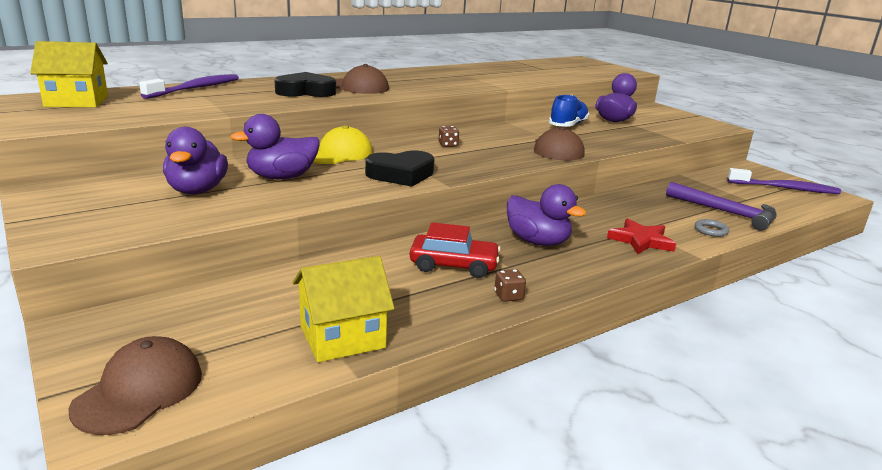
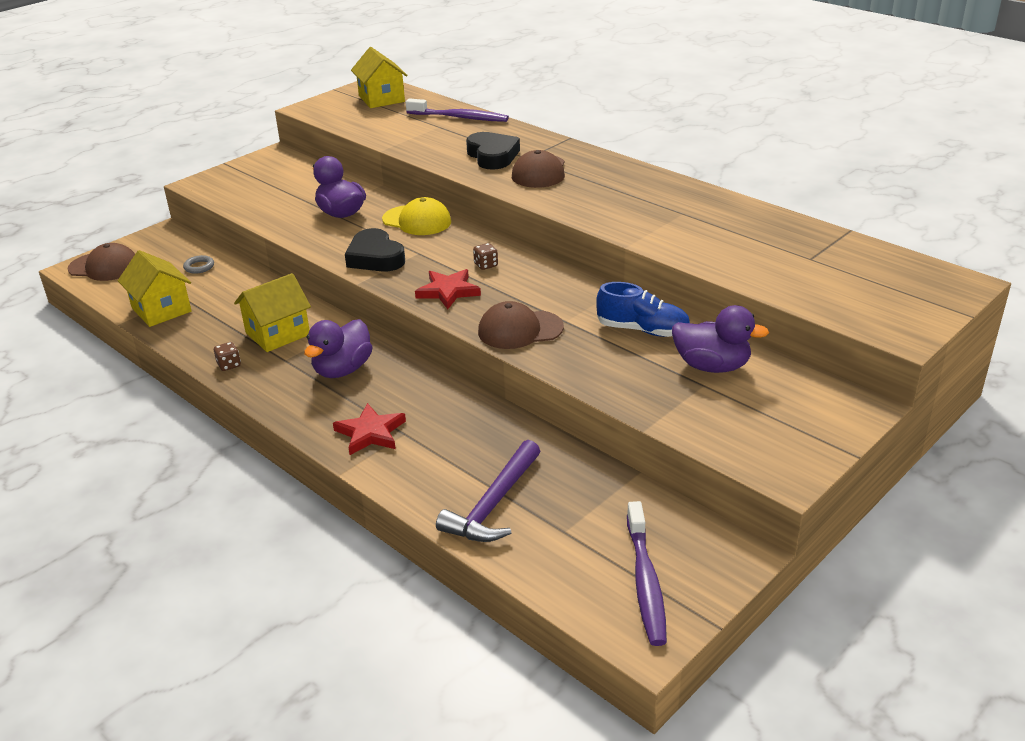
camera: 80 degrees right, 10 degrees up
(197, 190) = (297, 194): purple duck -> none
(454, 265) = (277, 334): red car -> yellow house
(486, 160) = (448, 291): none -> red star
(711, 230) = (422, 486): grey ring -> grey ring (199, 267)

